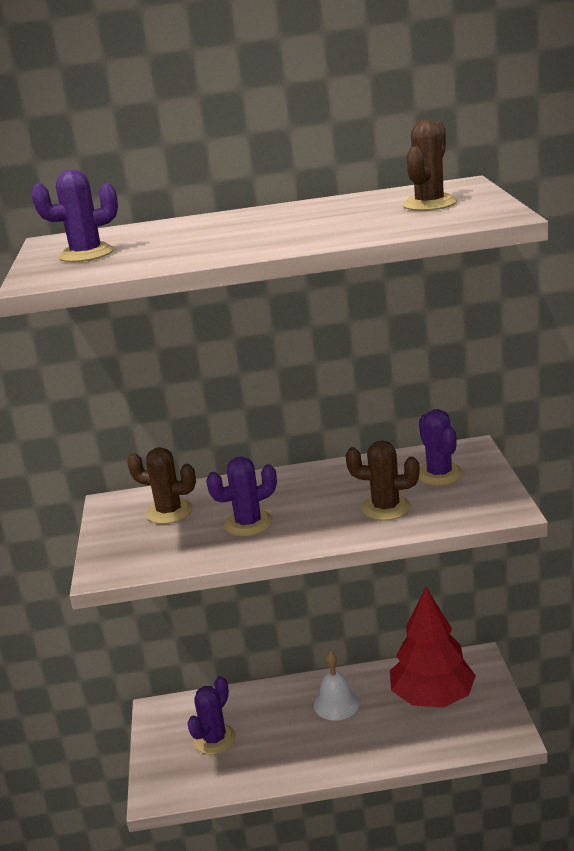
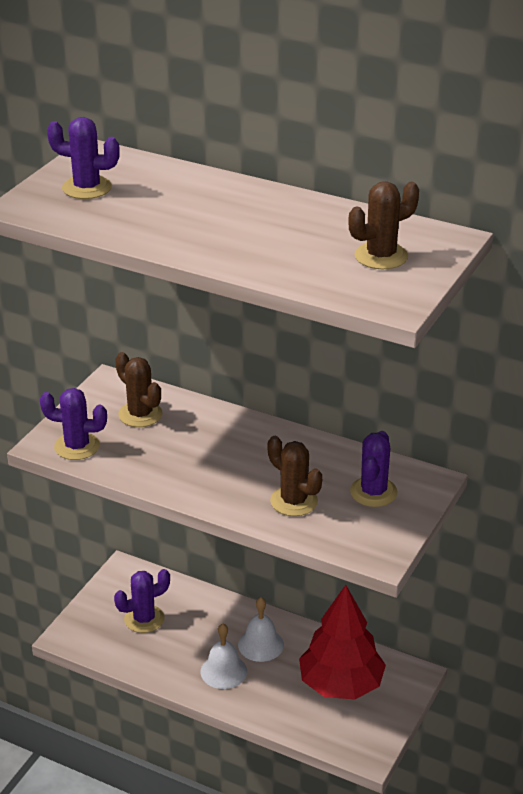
camera: 30 degrees right, 10 degrees up
(248, 523) = (182, 458): purple cactus -> purple cactus (77, 446)
(327, 741) = (223, 671): none -> white bell

